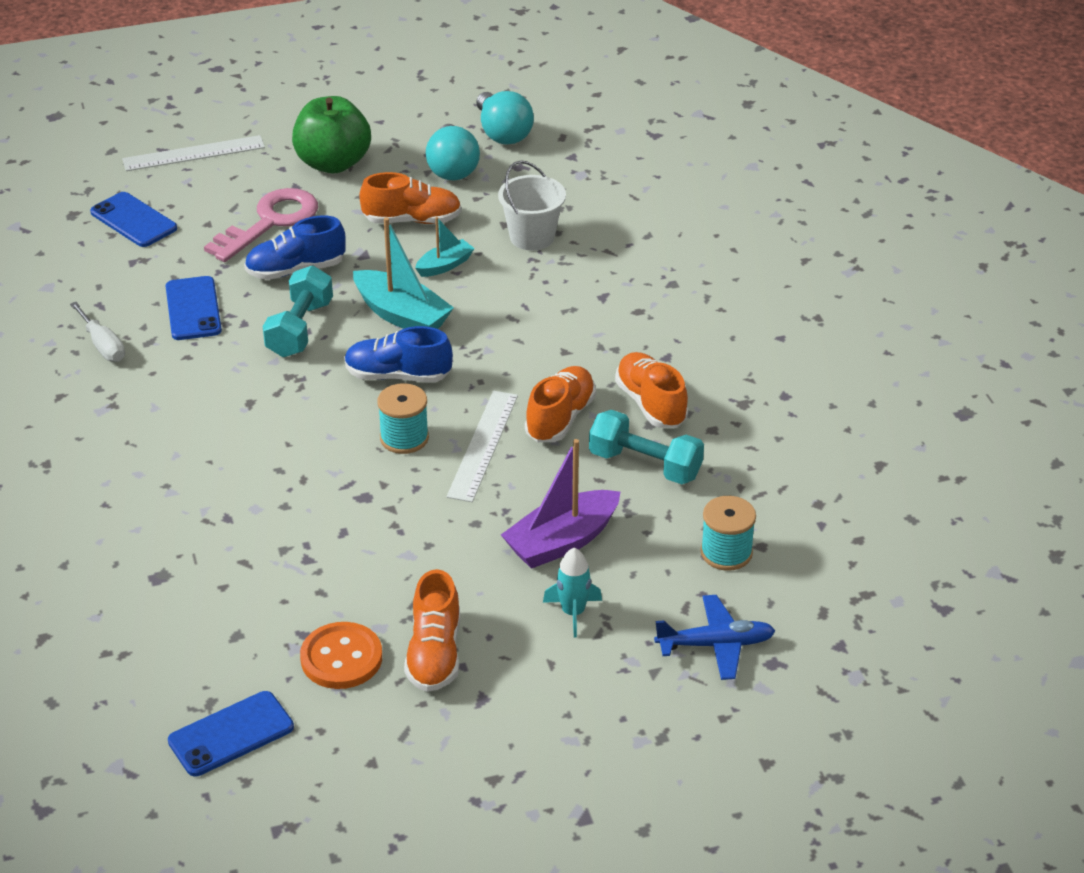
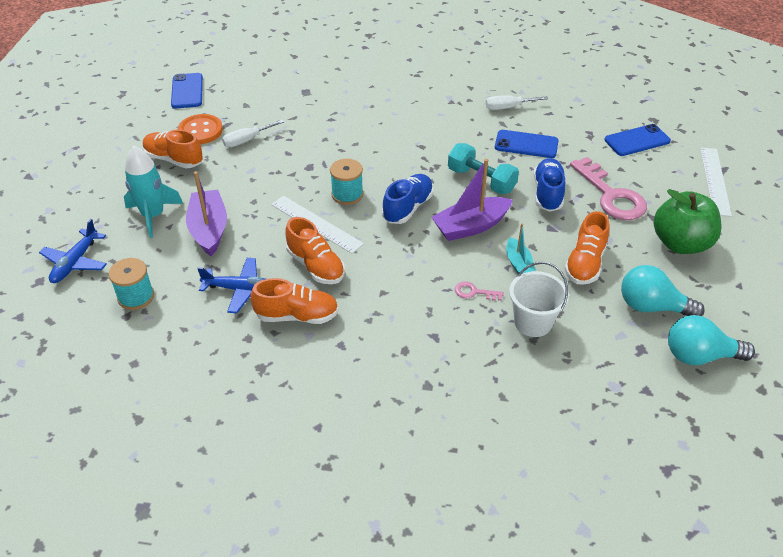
camera: 115 degrees right, 5 degrees up
(336, 591) = (247, 140): none -> white screwdriver
(402, 315) = (470, 226): turquoise boat -> purple boat
(515, 285) = (474, 292): none -> pink key
(573, 612) = (153, 216): turquoise rocket -> turquoise rocket, size x1.57
(645, 465) = (241, 290): turquoise dumbbell -> blue plane

